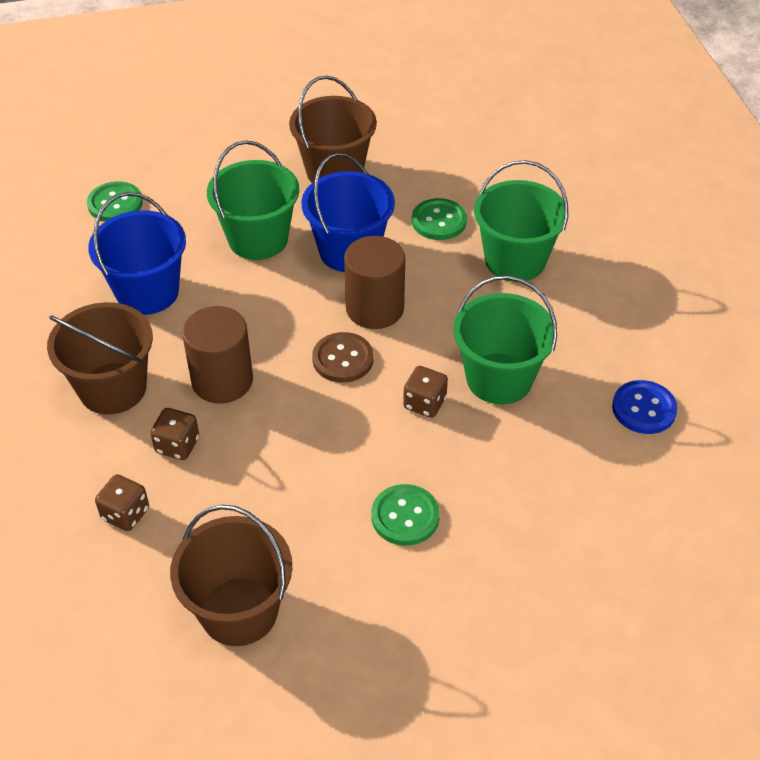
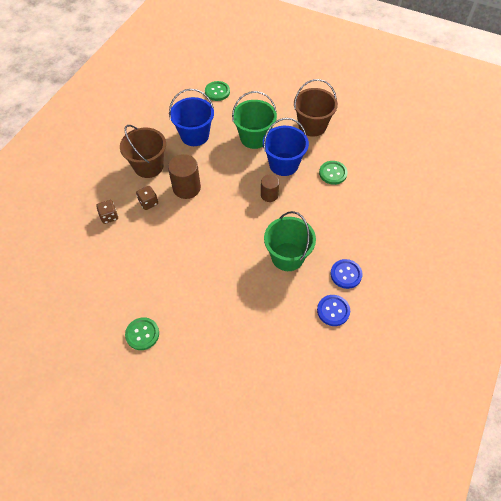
camera: 40 degrees right, 10 degrees up
(239, 611) = (110, 278): brown bucket -> none
(343, 359) = (236, 208): brown button -> none
(375, 308) = (269, 195): brown cylinder -> brown cylinder, size x0.63
(405, 516) = (197, 286): green button -> green button (142, 334)
(424, 403) = (249, 247): brown dice -> none
(515, 260) = (347, 210): green bucket -> none
(607, 348) = (346, 274): none -> blue button

